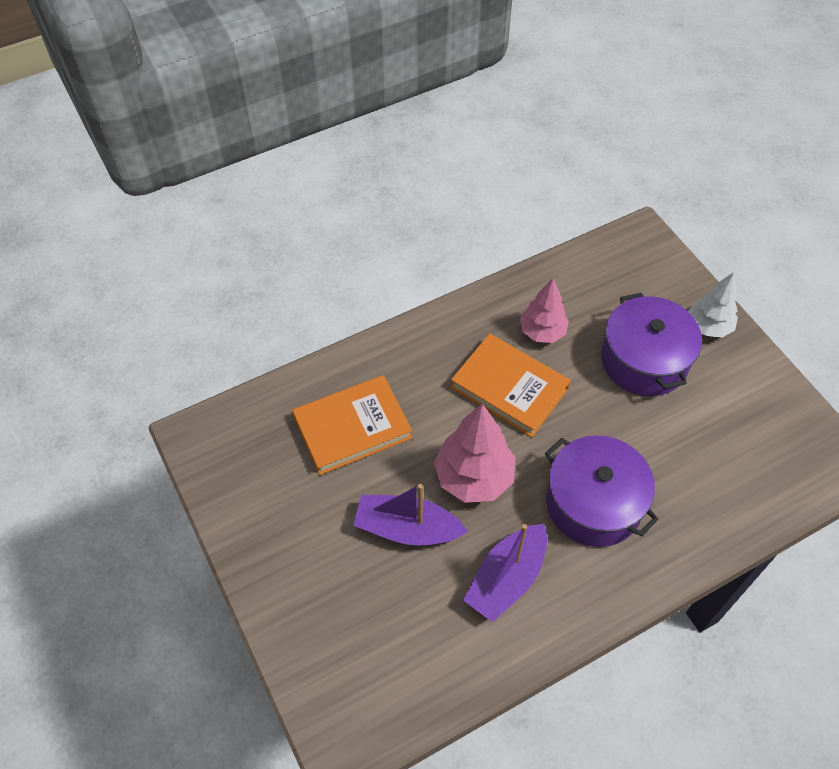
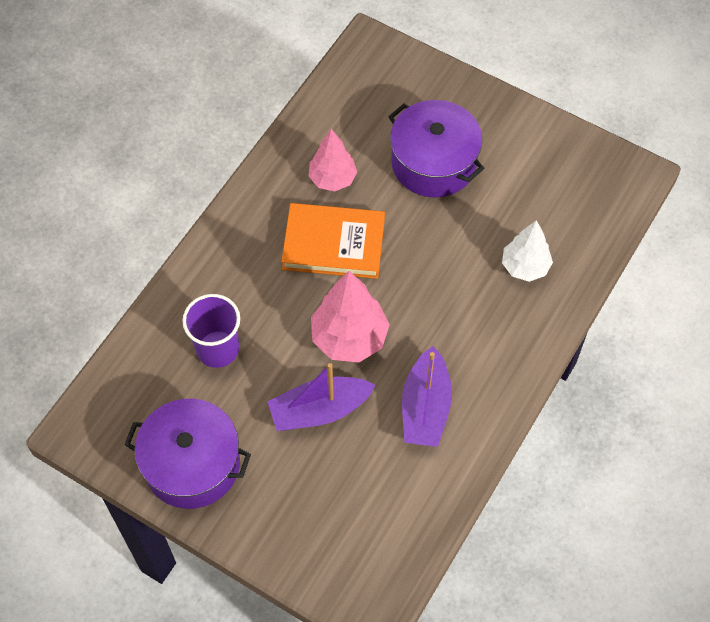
camera: 30 degrees left, 5 degrees up
(352, 428) = (217, 349): orange book -> purple cup
(593, 503) = (460, 309): purple pot -> purple pot (192, 464)
(708, 327) = (470, 105): white tree -> white tree (525, 266)

